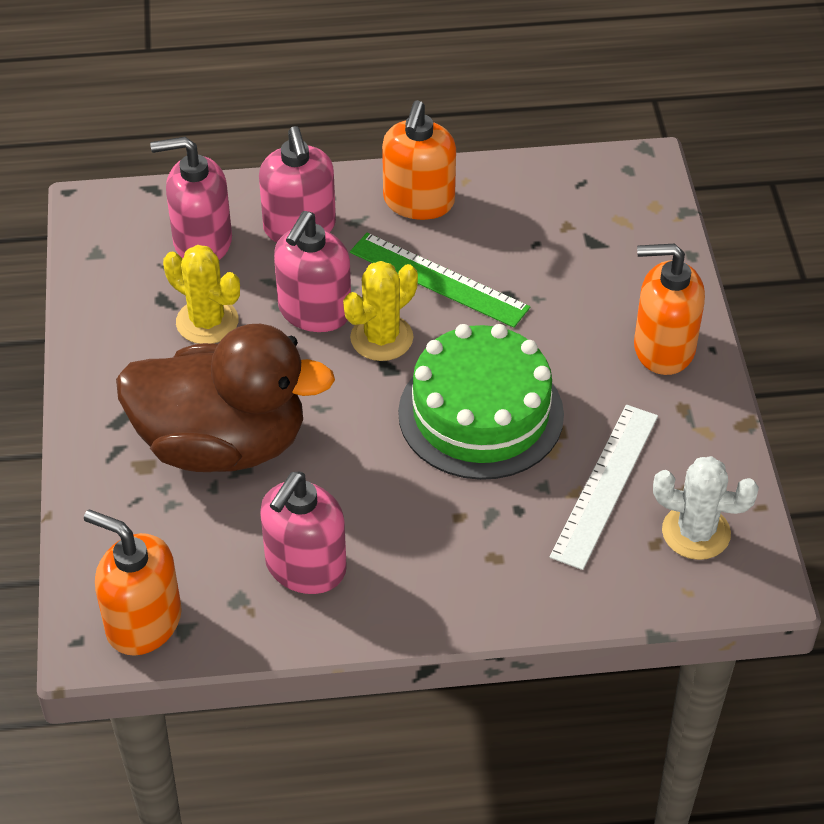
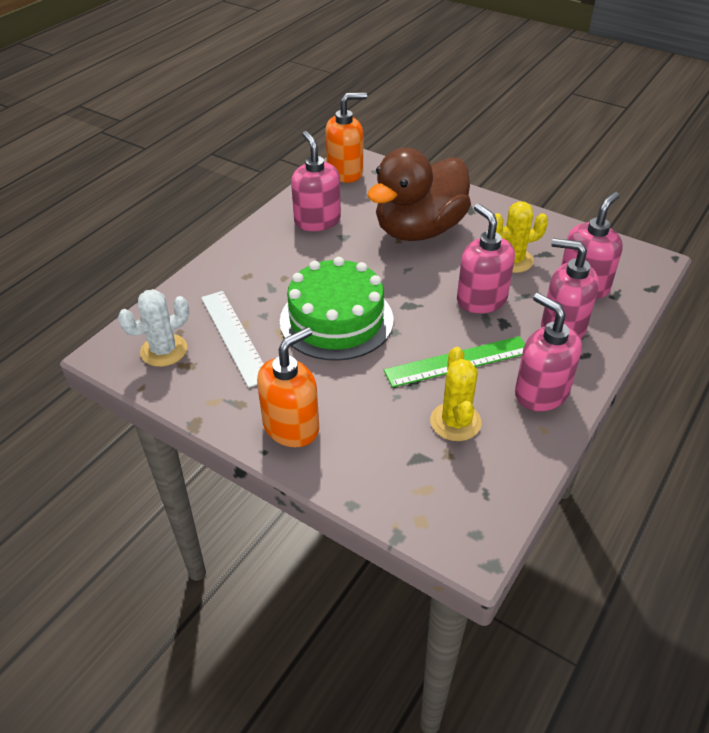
camera: 130 degrees right, 5 degrees down
(381, 338) = (433, 314): yellow cactus -> yellow cactus (455, 422)
(418, 202) = (541, 393): orange soap dispenser -> pink soap dispenser

